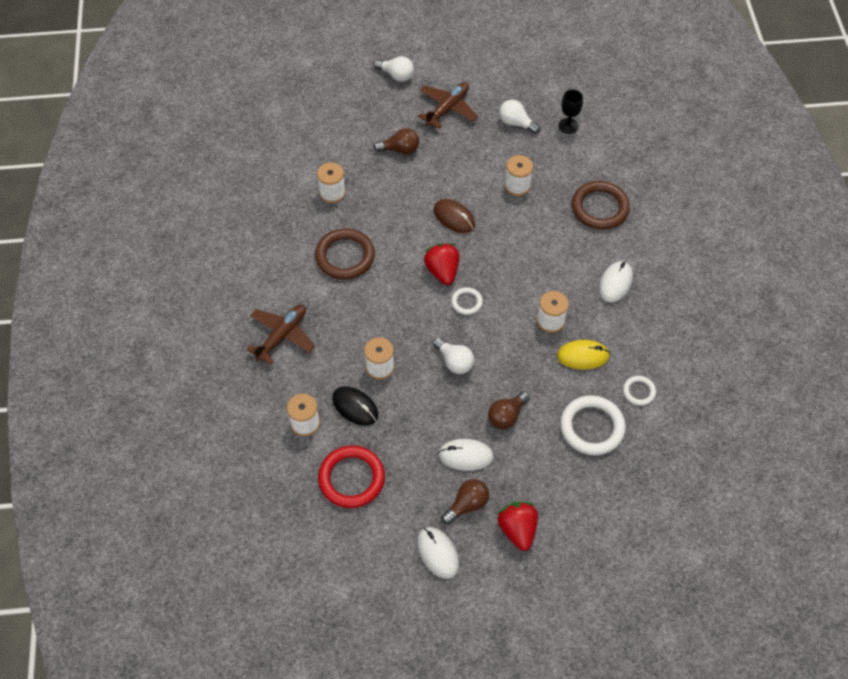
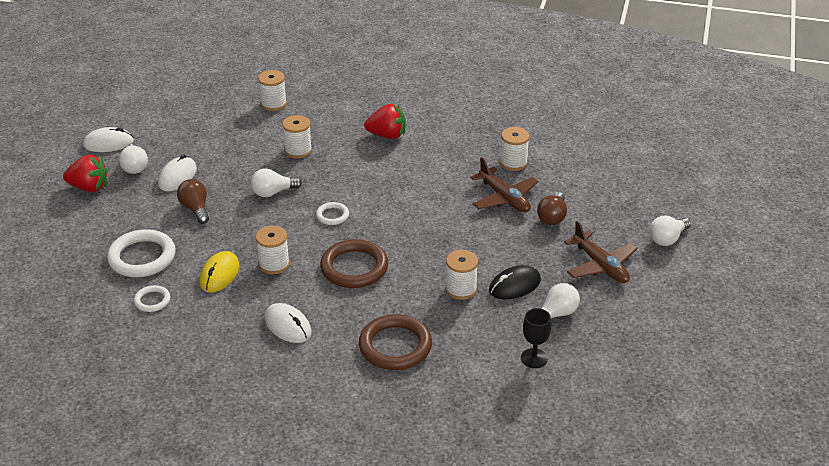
camera: 110 degrees right, 20 degrees down
(282, 336) = (366, 107): brown plane -> brown plane (504, 198)
(345, 256) = (431, 155): brown ring -> brown ring (354, 267)
(351, 478) = (206, 116): red ring -> none
(355, 407) = (269, 130): black mouse -> black mouse (514, 285)
(442, 271) = (378, 209): red strawberry -> red strawberry (387, 135)
(454, 218) = (441, 232): brown mouse -> none
(467, 505) = (134, 167): brown light bulb -> white light bulb

